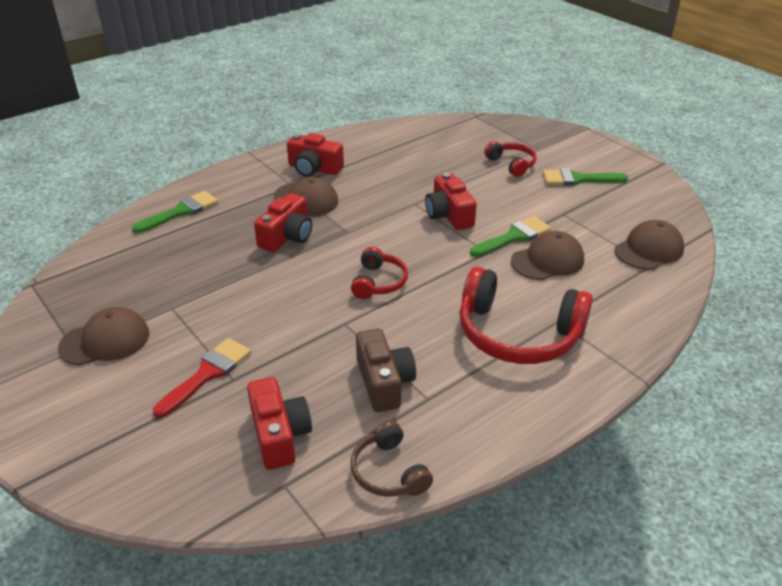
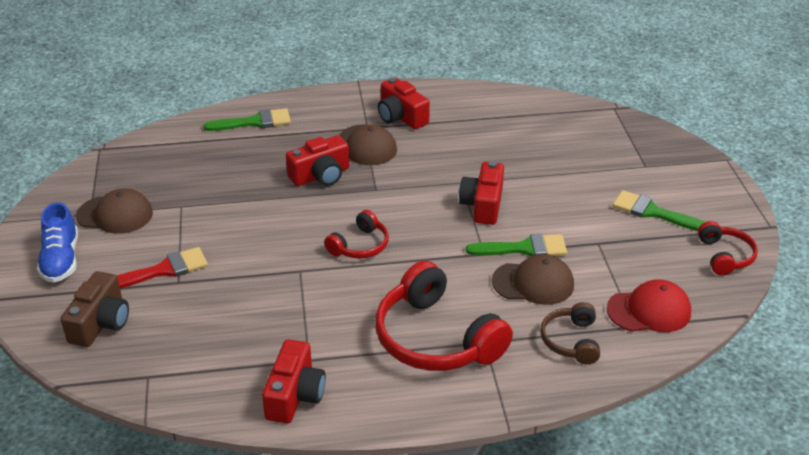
camera: 30 degrees right, 0 degrees up
(80, 408) = (61, 260): none -> blue shoe
(279, 435) = (175, 338): red camera -> red camera (295, 395)
(384, 382) = (286, 332): brown camera -> brown camera (100, 323)
(389, 471) = (228, 401): brown headphones -> brown headphones (571, 341)
(511, 164) = (598, 173): red headphones -> red headphones (724, 256)
(649, 249) = (649, 311): brown cap -> red cap

